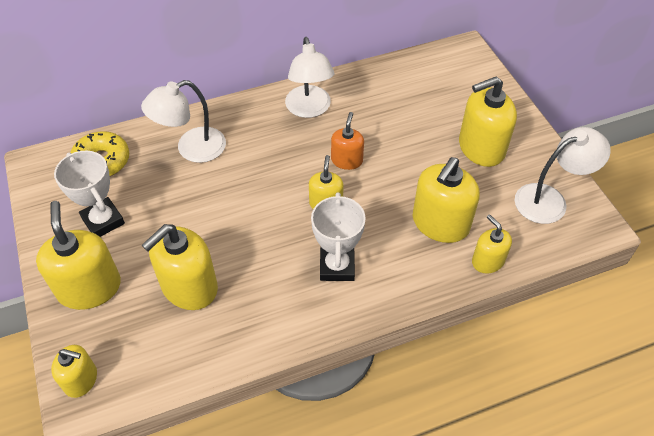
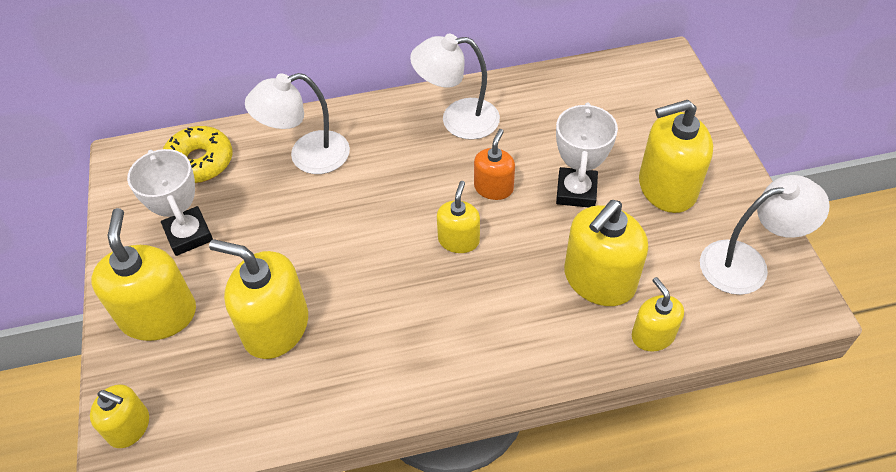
camera: 10 degrees right, 0 degrees up
(189, 287) = (275, 327): yellow soap dispenser -> yellow soap dispenser turned 60 degrees clockwise
(309, 109) = (458, 119): white lamp -> white lamp turned 90 degrees clockwise
(337, 266) = (459, 321): white trophy -> white trophy (576, 191)

